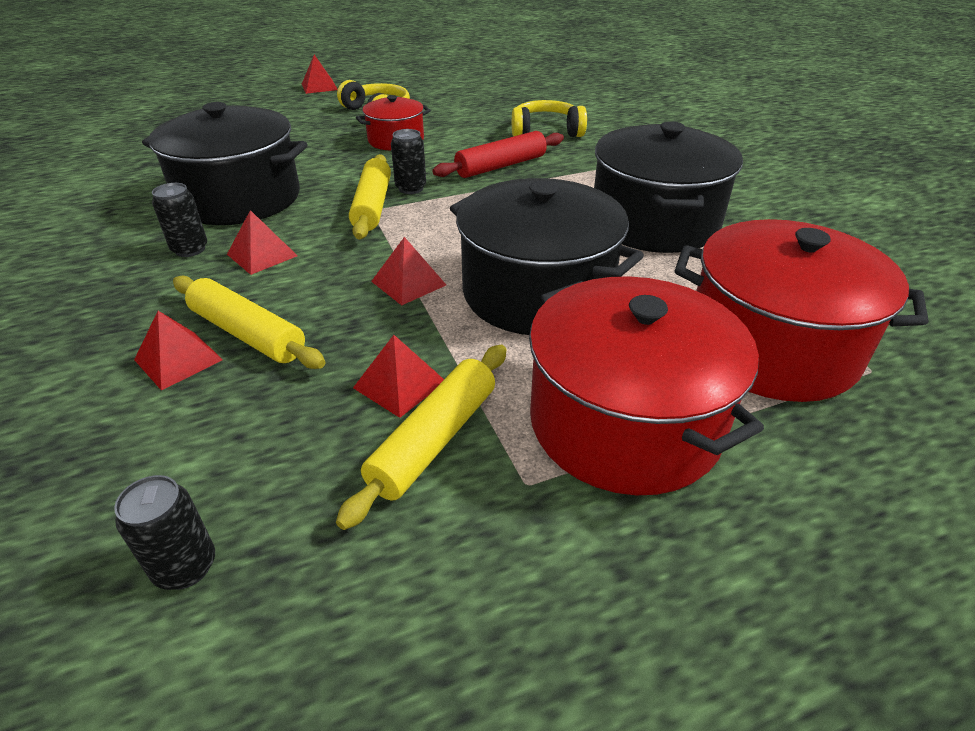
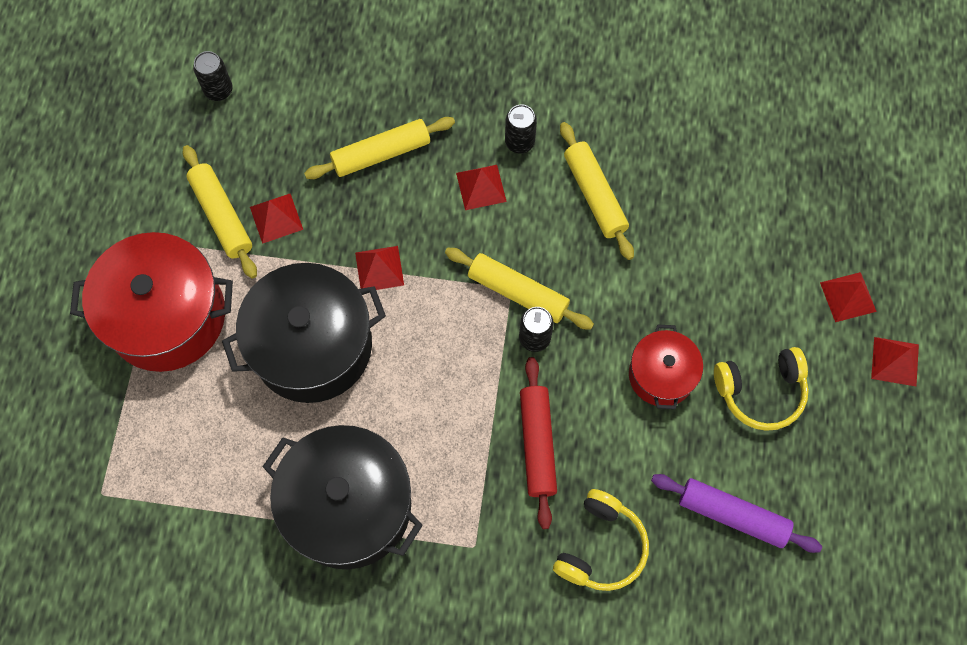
camera: 120 degrees right, 30 degrees up
(178, 360) = (377, 112): red pyramid -> red pyramid (848, 297)
(239, 198) = (595, 195): black pot -> yellow rolling pin
(474, 104) = (732, 515): none -> purple rolling pin
(771, 347) = (160, 452): red pot -> none

